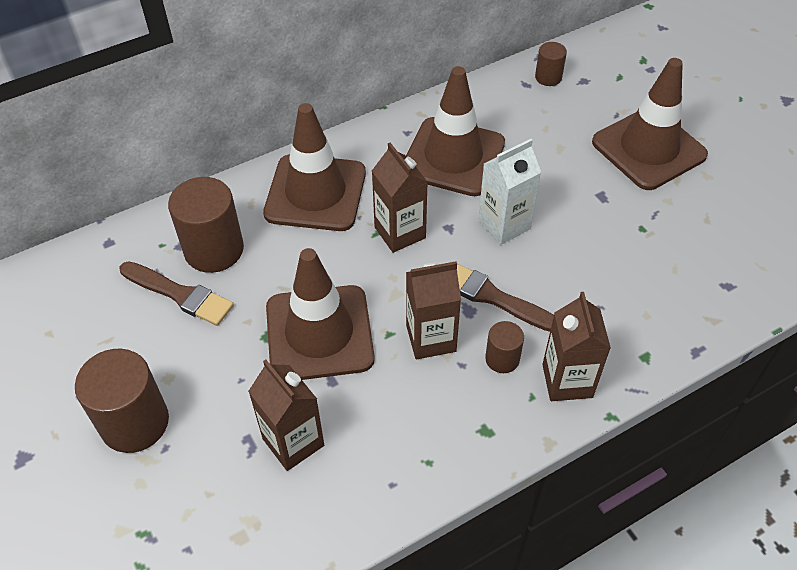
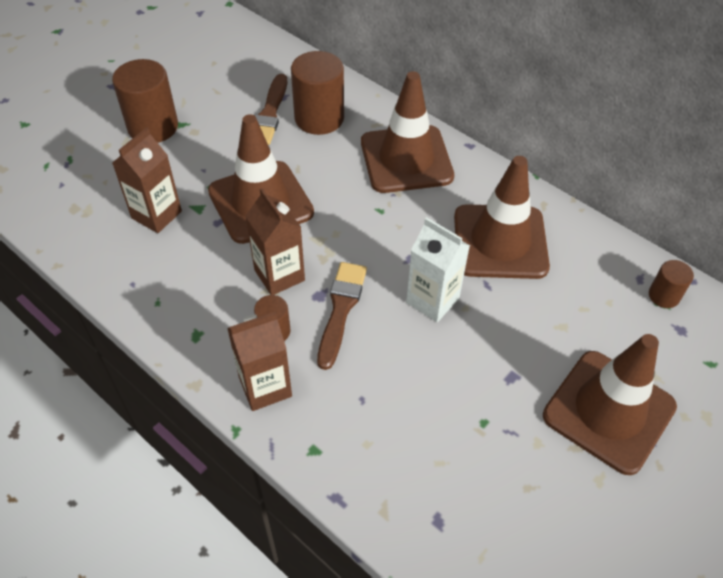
camera: 70 degrees right, 0 degrees up
(400, 232) = (387, 226): brown carton -> none

